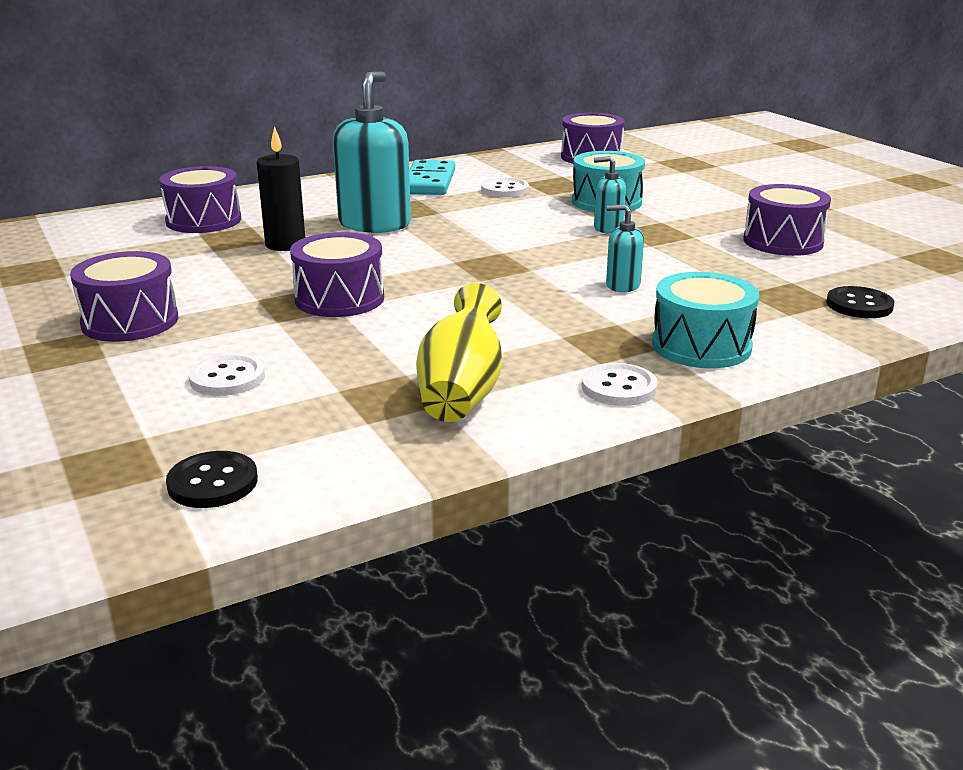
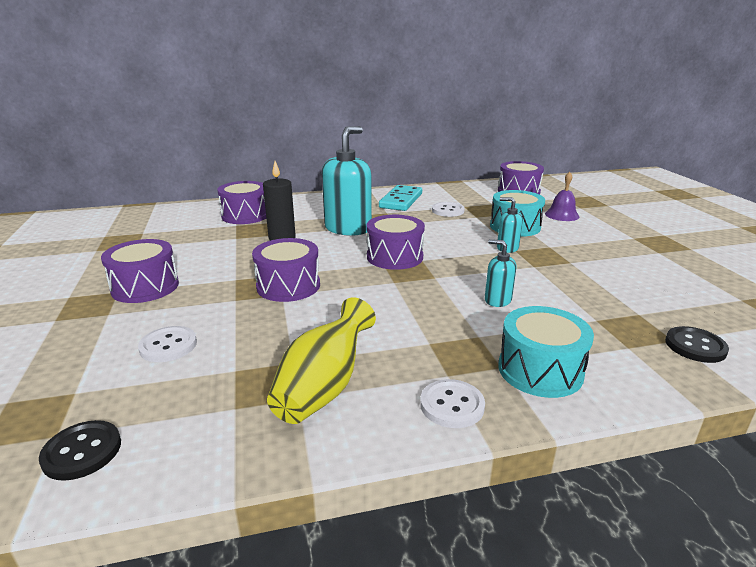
camera: 15 degrees right, 0 degrees up
(662, 182) = (562, 215): none -> purple bell
(783, 241) = (641, 274): purple drum -> purple drum (394, 257)

